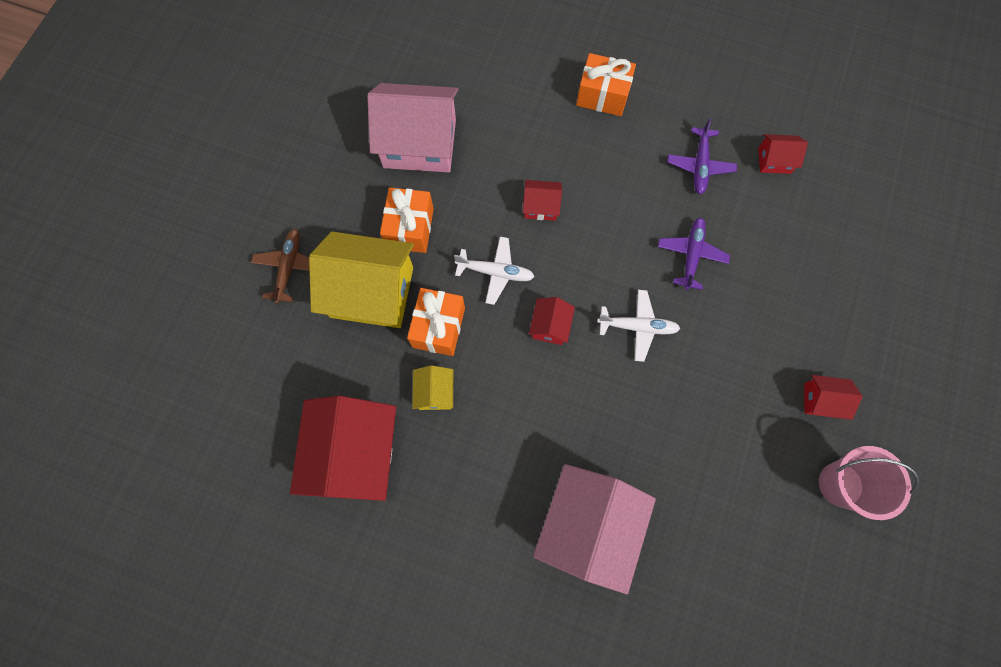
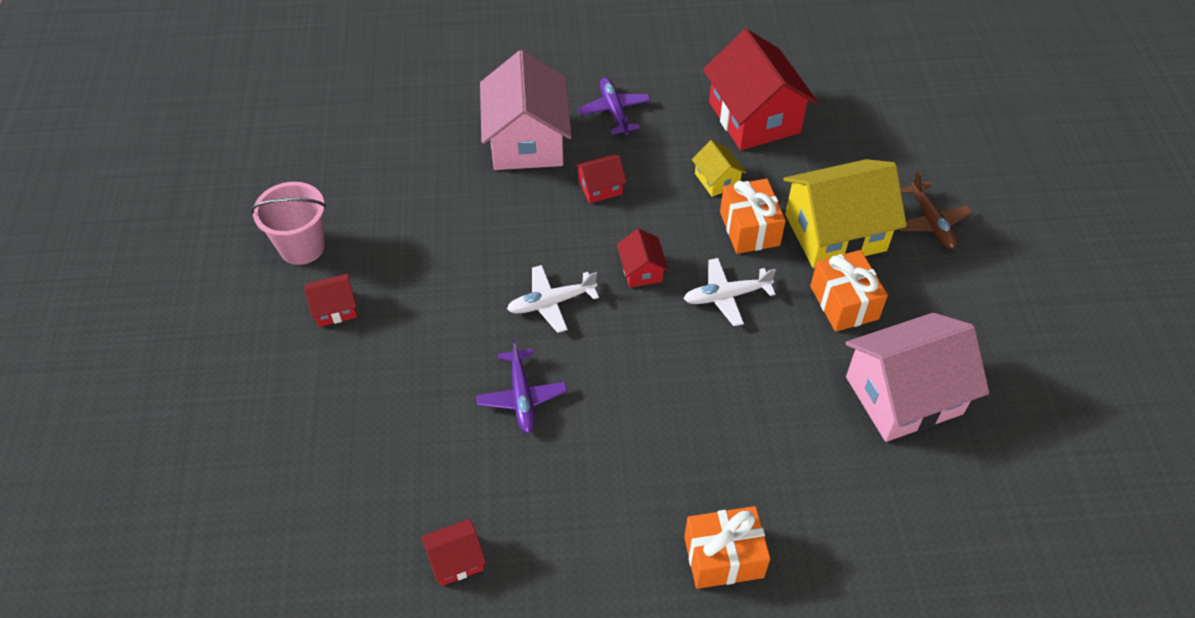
camera: 155 degrees right, 20 degrees down
(541, 206) = (719, 381): red house -> red house (600, 187)
(700, 165) = (552, 511): purple plane -> purple plane (614, 111)

